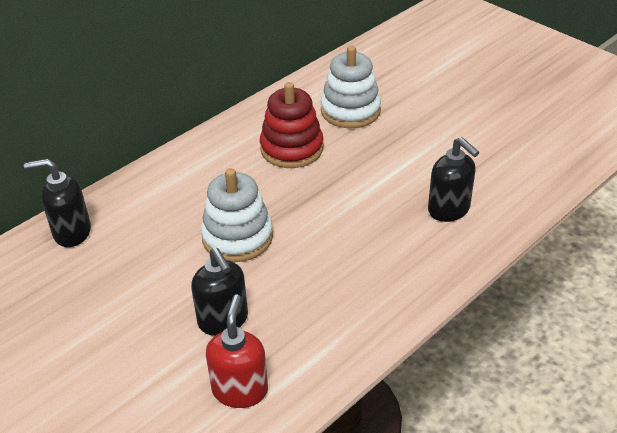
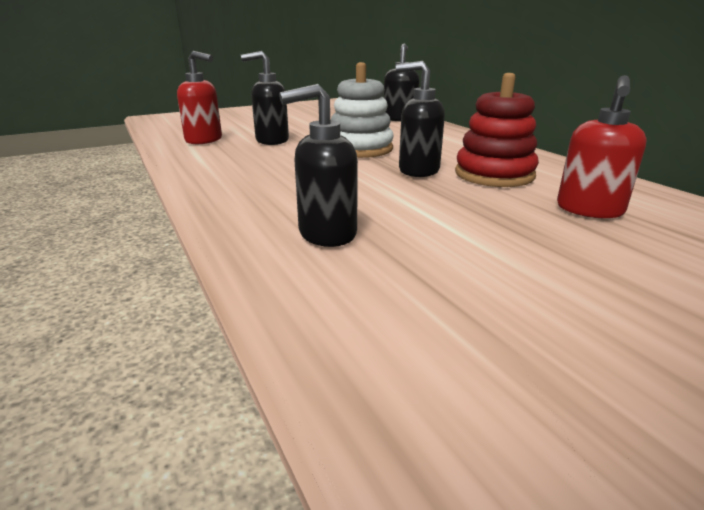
camera: 105 degrees right, 15 degrees down
(297, 189) = (418, 170): none -> black soap dispenser
(350, 111) = (589, 210): white stacking toy -> red soap dispenser

